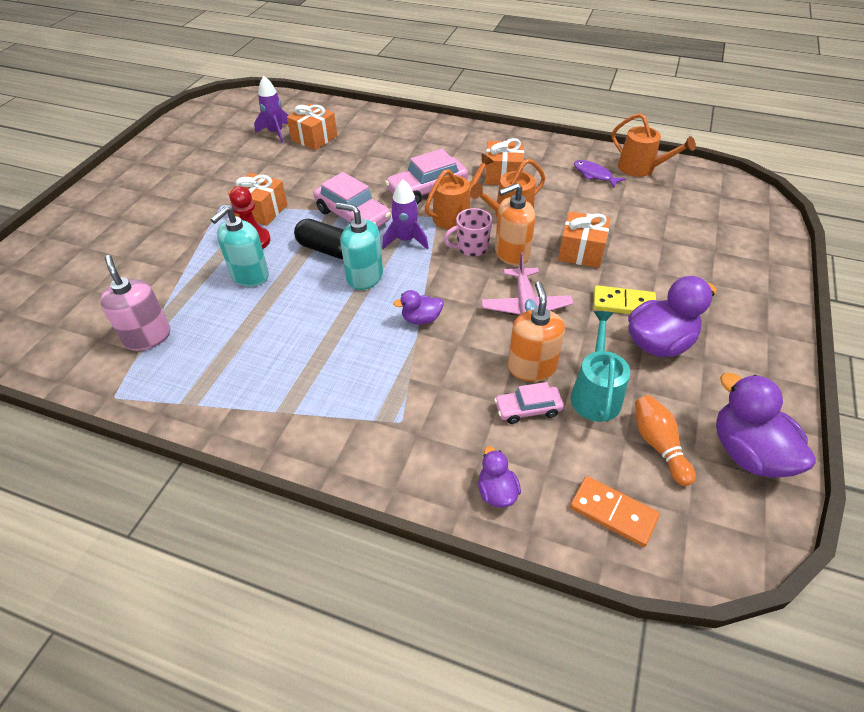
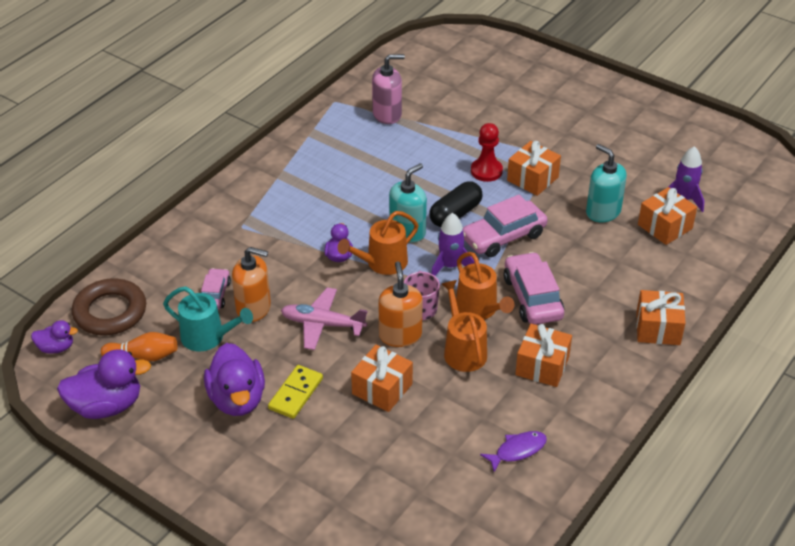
camera: 105 degrees right, 5 degrees down
(249, 275) = (438, 166): turquoise soap dispenser -> turquoise soap dispenser (603, 212)
(434, 131) = (658, 328): none -> orange gift
(496, 492) = (159, 261): purple duck -> purple duck (56, 348)
(613, 512) = (110, 312): orange domino -> brown ring
(640, 168) = (518, 503): orange watering can -> orange watering can (382, 263)

